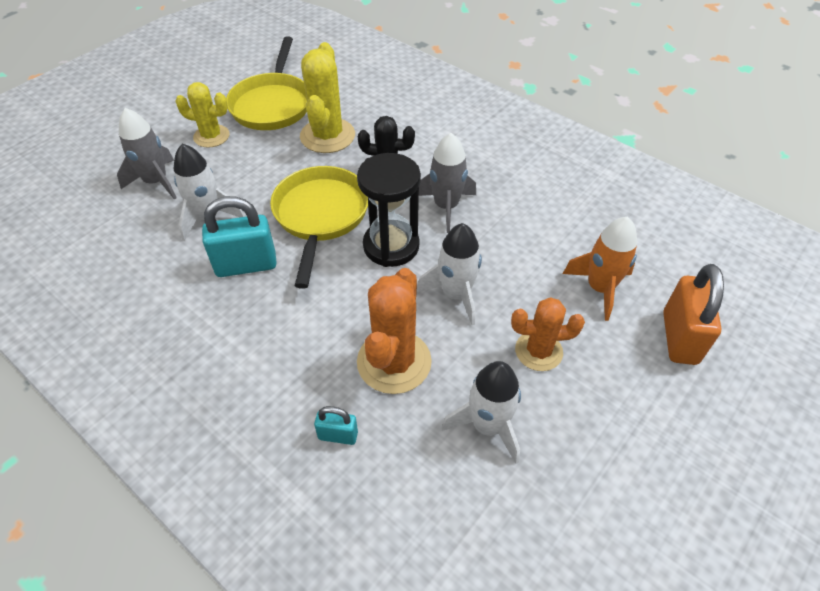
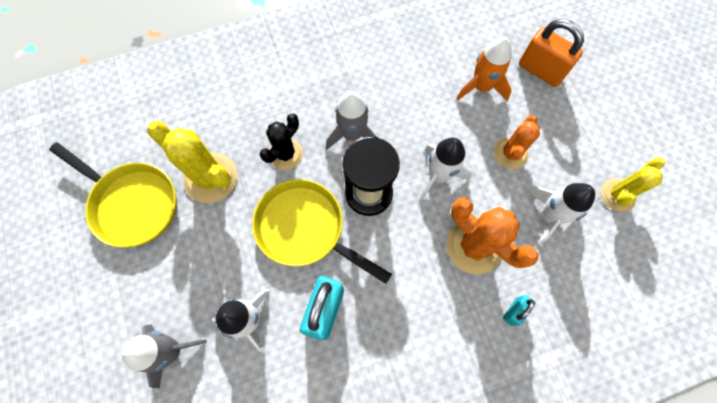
camera: 60 degrees left, 20 degrees up
(211, 136) = (140, 277): yellow cactus -> yellow cactus (617, 195)

